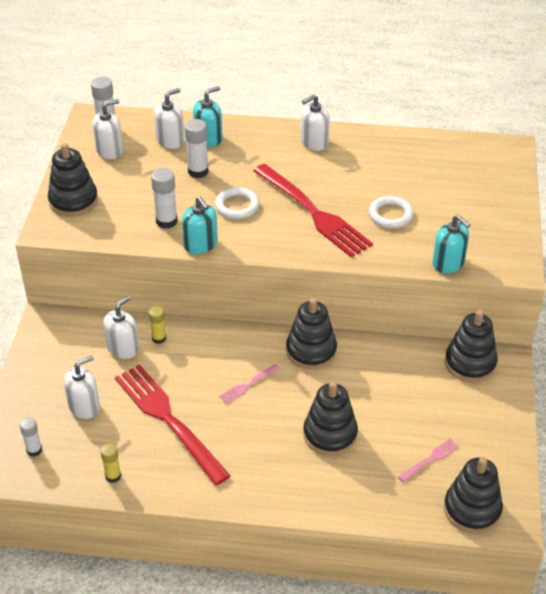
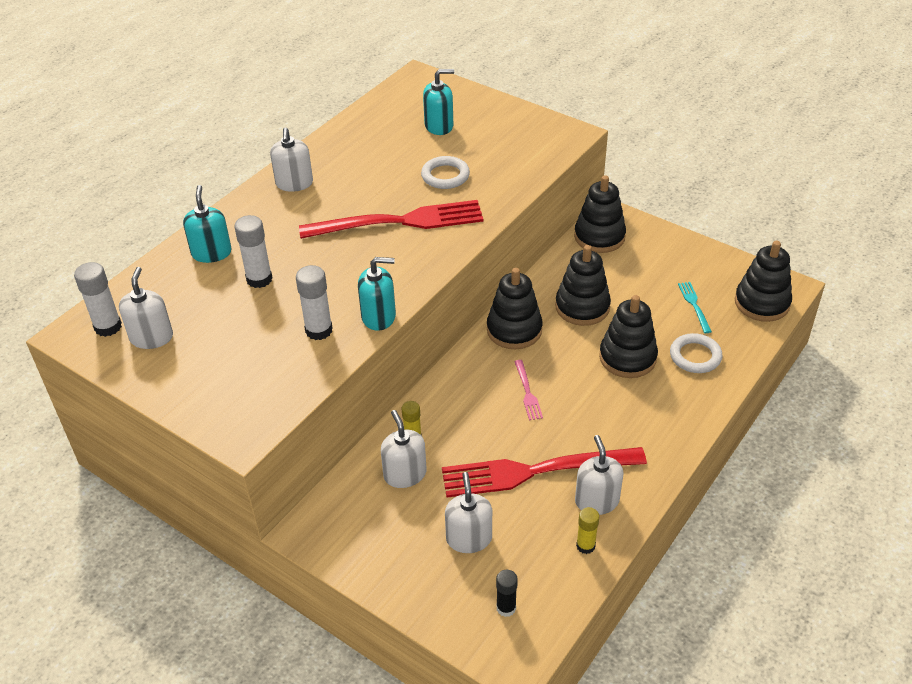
camera: 60 degrees left, 0 degrees up
(34, 450) = (506, 608): white glue stick -> black glue stick
(73, 201) = (212, 397): black stacking toy -> black stacking toy (582, 307)
(170, 140) = (185, 283): white soap dispenser -> white soap dispenser (597, 501)
(237, 206) = (342, 270): white ring -> white ring (695, 356)
(430, 459) = (694, 305): pink fork -> turquoise fork
(448, 263) = (537, 167): turquoise soap dispenser -> turquoise soap dispenser (439, 126)

